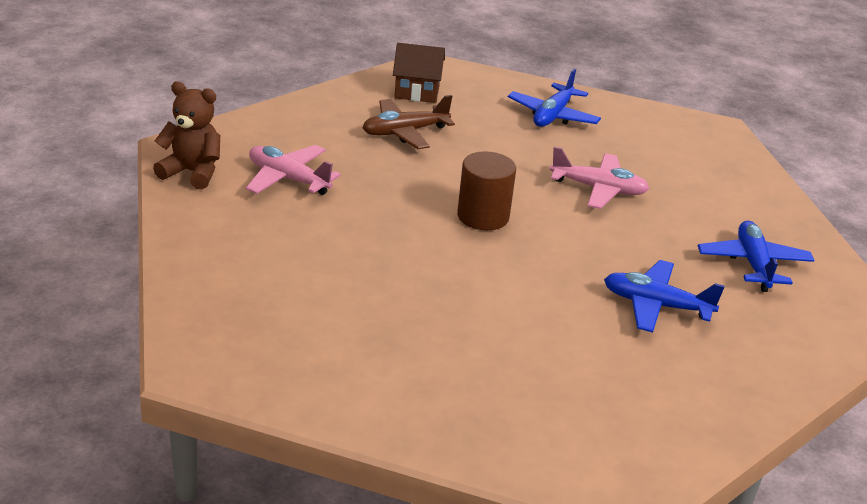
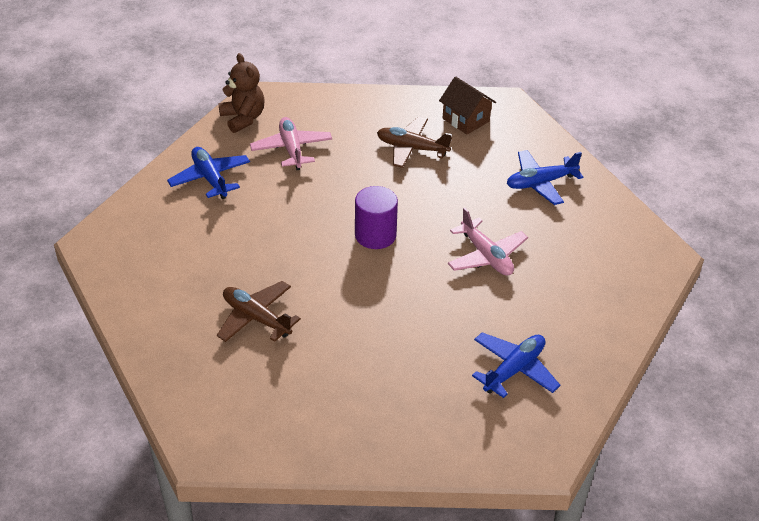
camera: 45 degrees right, 10 degrees up
(483, 216) = (375, 235): brown cylinder -> purple cylinder
(486, 342) = (256, 318): none -> brown plane
(656, 305) = (396, 357): blue plane -> blue plane (210, 178)

